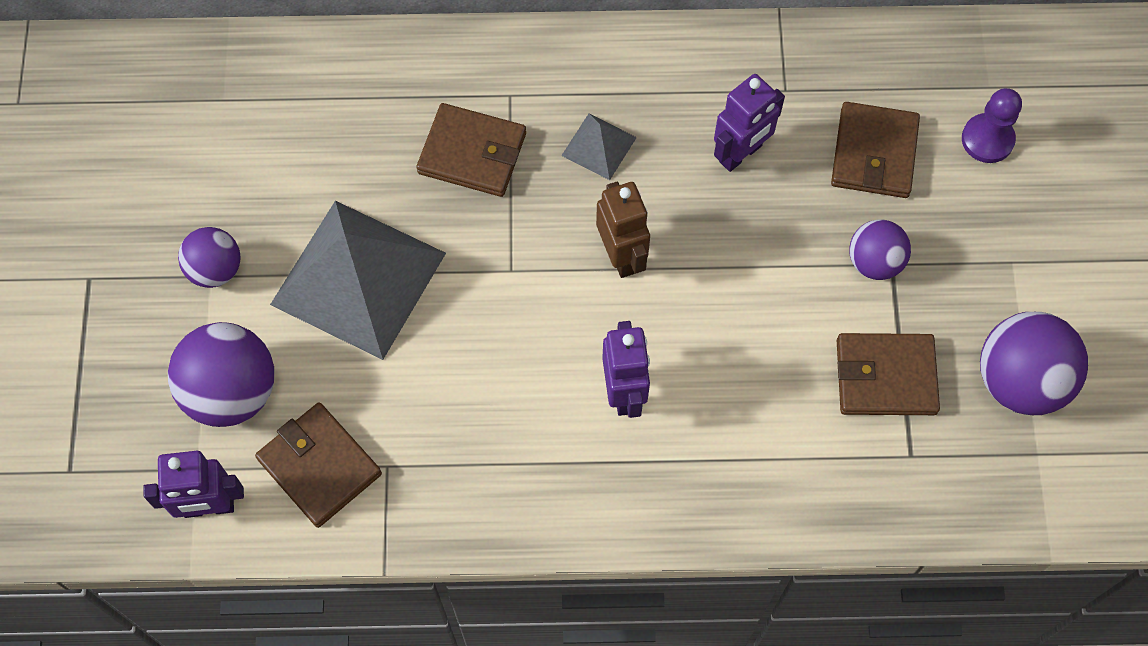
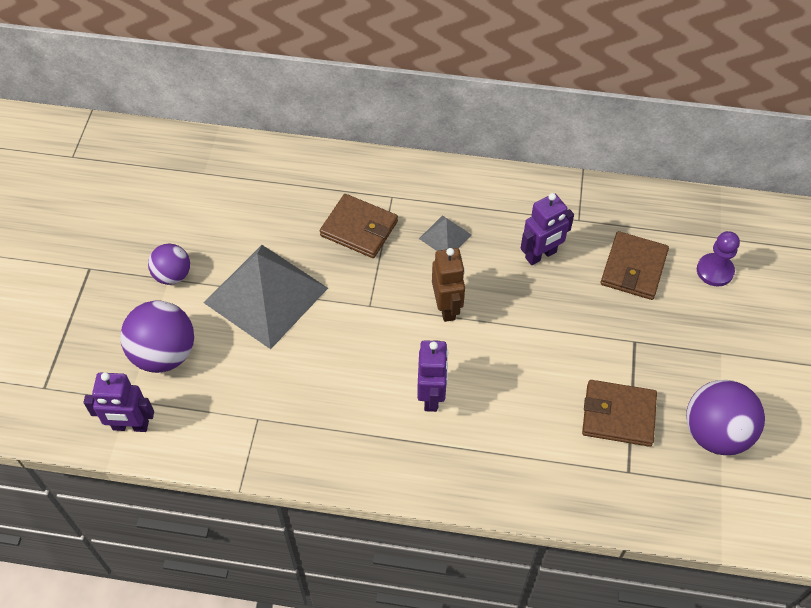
camera: 10 degrees right, 10 degrees down
(319, 466) = (211, 411): brown wallet -> none
(874, 261) = (622, 338): purple ball -> none

